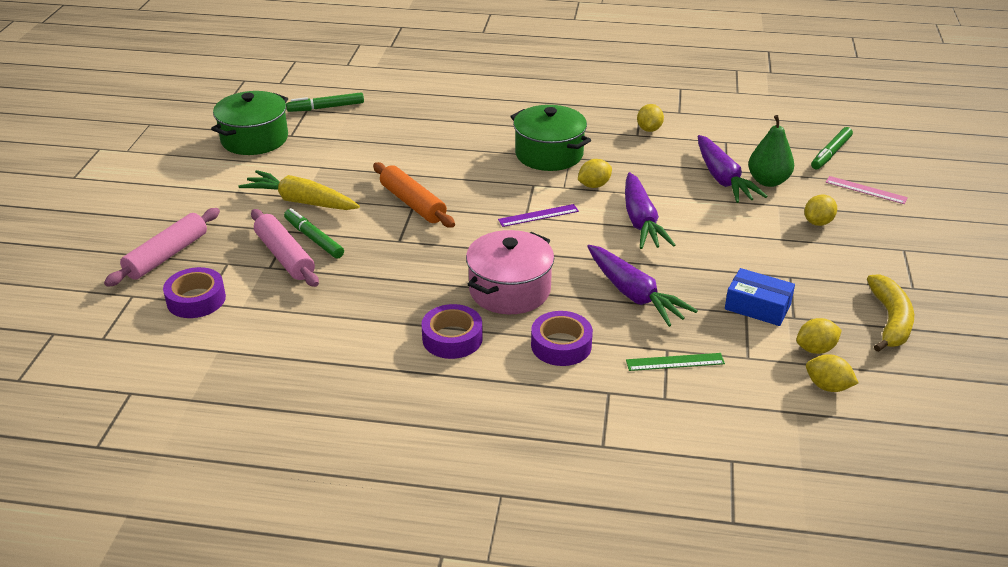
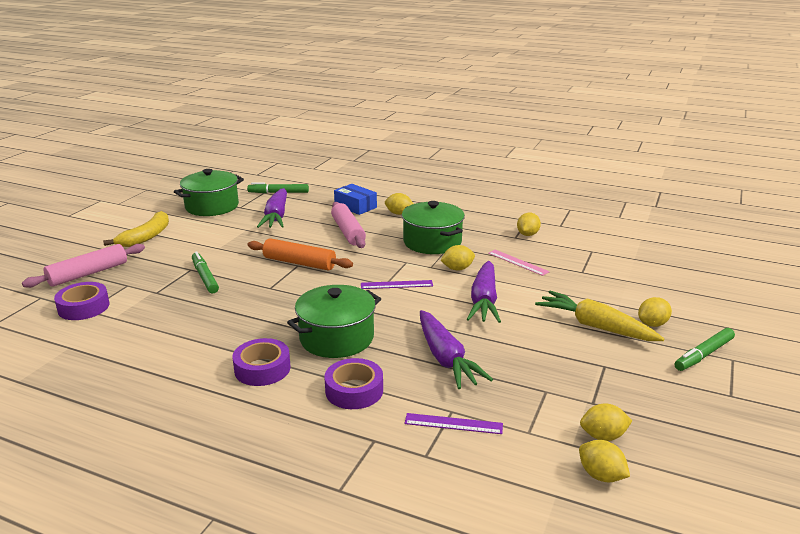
camera: 15 degrees right, 10 degrees down
(284, 256) = (173, 286): pink rolling pin -> pink rolling pin (348, 232)
(301, 202) = (214, 251): yellow carrot -> yellow carrot (595, 326)
(413, 203) = (299, 263): orange rolling pin -> orange rolling pin turned 45 degrees counterclockwise
(490, 119) = (399, 213): none -> yellow lemon
(509, 290) = (336, 338): pink pot -> green pot
(675, 362) = (453, 424): green ruler -> purple ruler
(722, 178) = (575, 278): purple carrot -> purple carrot (276, 216)
(757, 307) = (560, 387): blue box -> blue box (355, 206)
(768, 181) = (617, 285): green pear -> none
(830, 153) = (687, 271): green marker -> green marker (703, 355)
(866, 190) = (711, 304): pink ruler -> pink ruler (518, 262)
(890, 320) = (694, 422): yellow banana -> yellow banana (146, 236)

